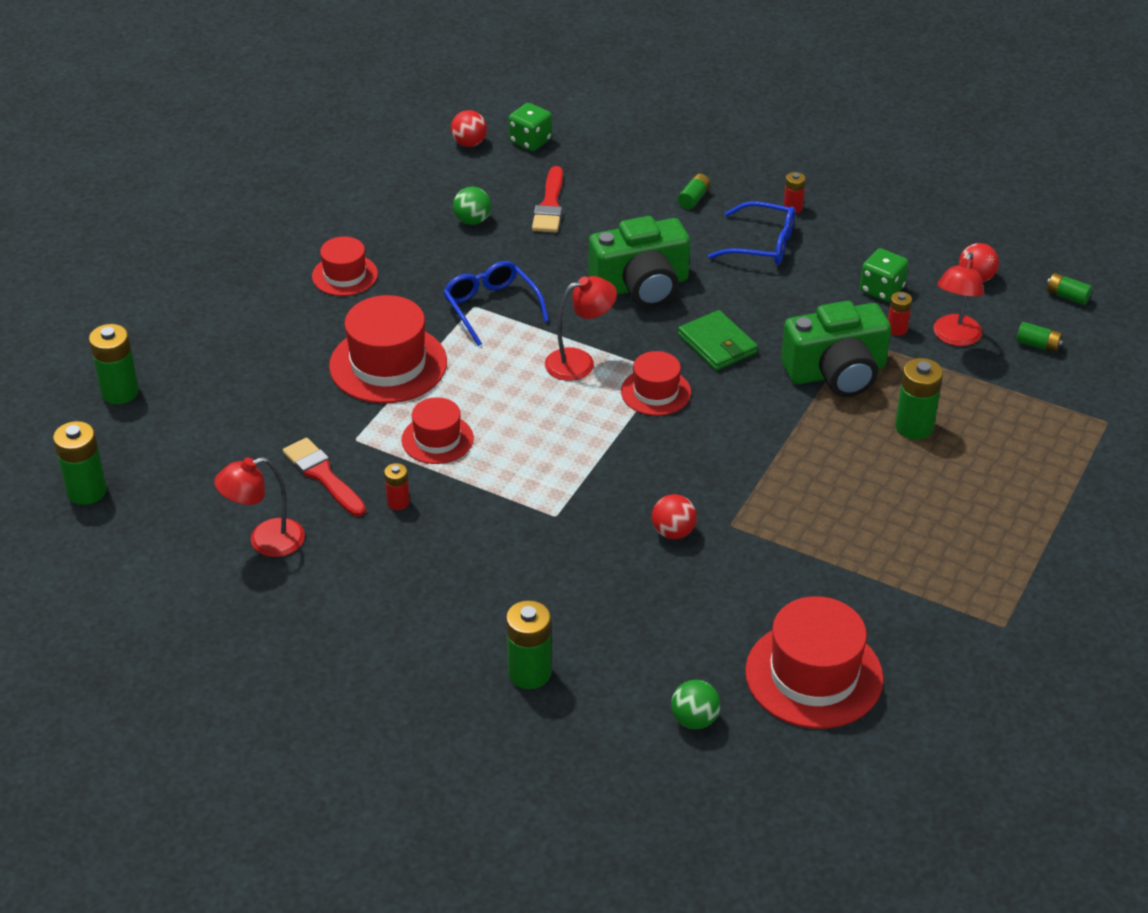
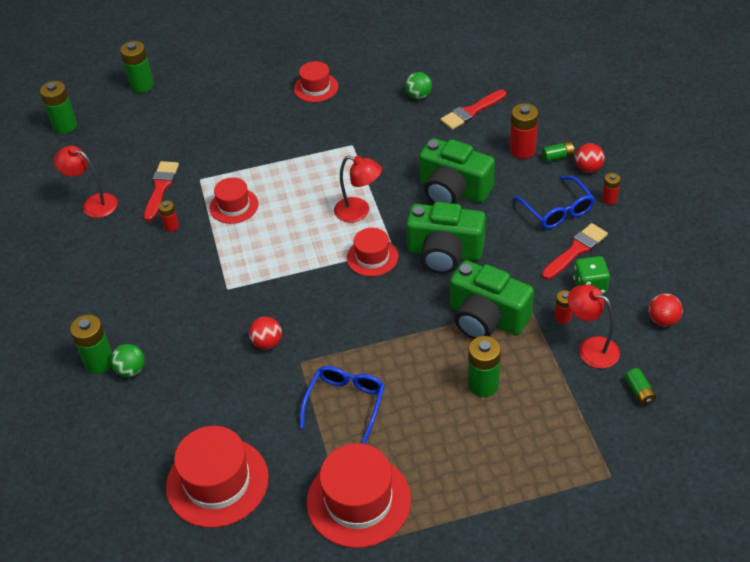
camera: 50 degrees right, 5 degrees up
(388, 364) = (268, 149): red hat -> red hat (359, 500)
(469, 143) = (479, 50): red ball -> red ball (588, 168)
(491, 307) = (359, 151): blue glasses -> blue glasses (345, 403)
(530, 141) = (514, 67): green dice -> none
(652, 211) = (522, 150): none -> red battery
(694, 720) = (130, 453): green ball -> green ball (131, 370)
(717, 344) = (444, 253): green wallet -> green camera
(827, 268) = (576, 250): none -> red brush
(954, 337) = (591, 348): red lamp -> red lamp turned 60 degrees clockwise
(1067, 296) = (709, 375): green battery -> none

